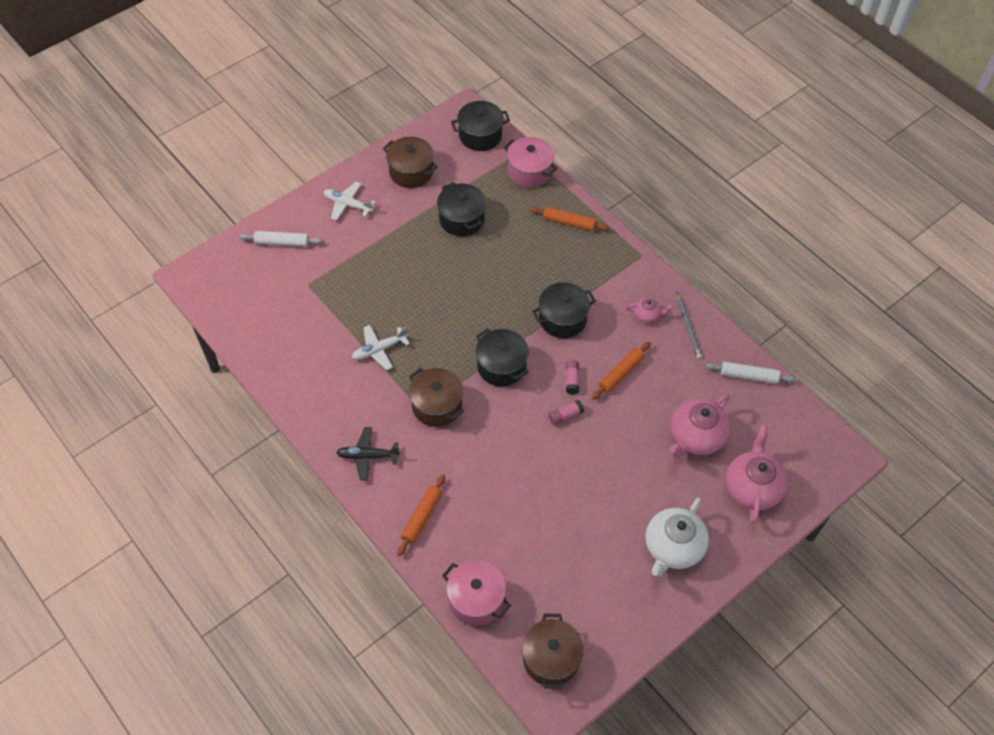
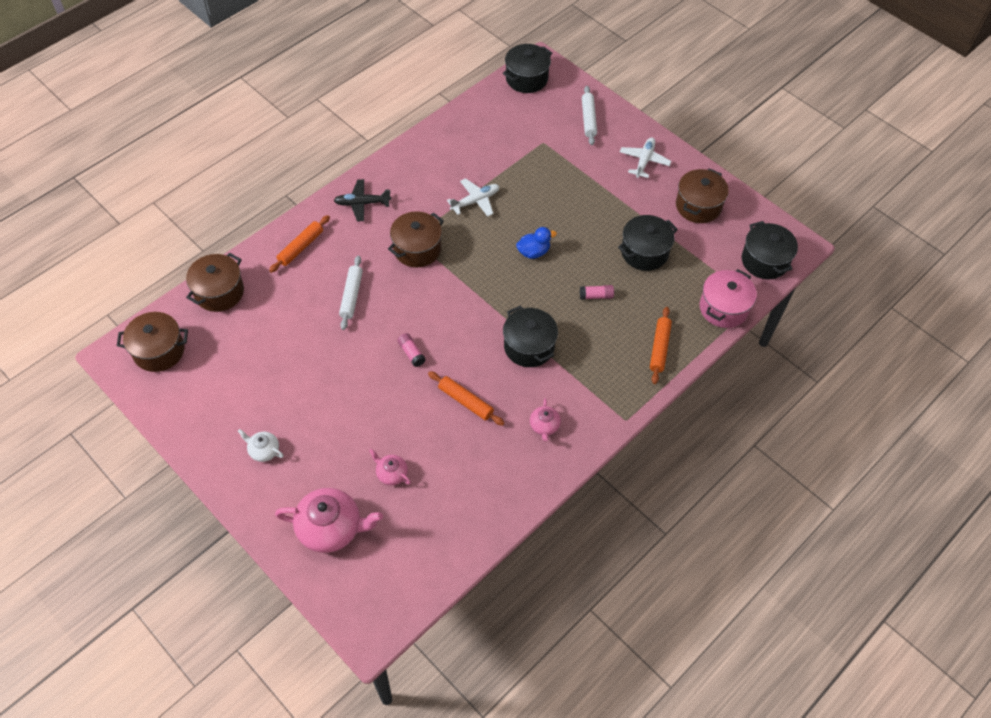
camera: 85 degrees right, 0 degrees up
(367, 456) = (362, 203): black plane -> black plane turned 90 degrees counterclockwise
(379, 350) = (475, 201): white plane -> white plane turned 90 degrees clockwise
(422, 517) = (301, 247): orange rolling pin -> orange rolling pin turned 75 degrees counterclockwise
(451, 305) = (533, 252): none -> blue duck
(476, 600) = (219, 292): pink pot -> brown pot
(501, 366) = (465, 297): black pot -> black pot (526, 79)
(572, 380) = (454, 357): pink glue stick -> pink glue stick (596, 296)
(673, 547) = (264, 450): white teapot -> white teapot, size x0.50
(688, 327) = (533, 467): grey pencil -> none
(696, 437) = (391, 473): pink teapot -> pink teapot, size x0.50
(749, 376) = (472, 529): white rolling pin -> white rolling pin (351, 296)

